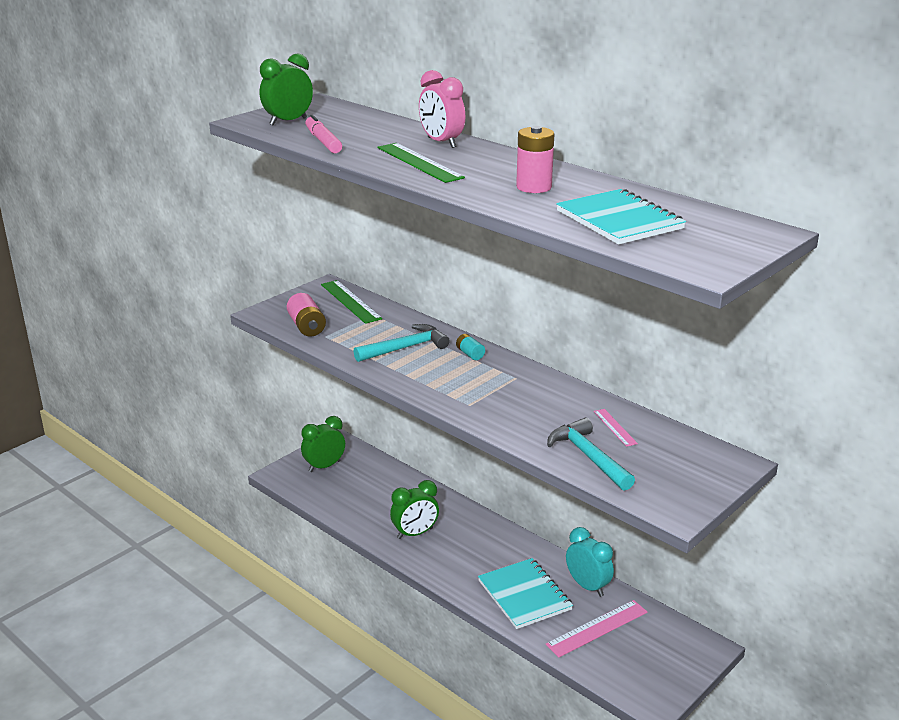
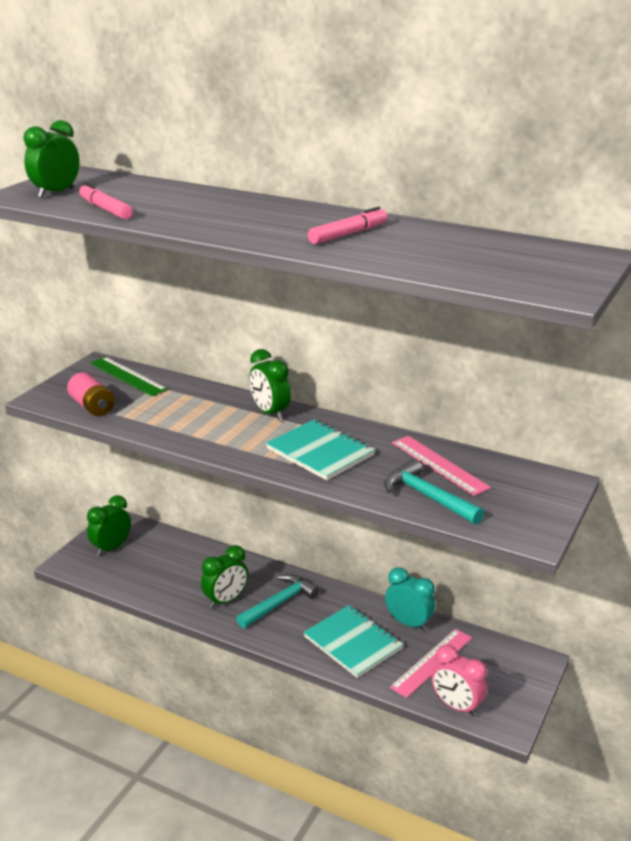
camera: 15 degrees left, 0 degrees up
(405, 348) = (203, 415): turquoise hammer -> turquoise hammer (279, 603)
(419, 162) = (219, 221): green ruler -> none
(441, 142) = (229, 201): pink clock -> pink clock (456, 706)
(470, 354) = (270, 413): turquoise battery -> green clock
(534, 187) = (348, 234): pink battery -> pink marker
(614, 427) = (439, 465): pink ruler -> pink ruler, size x1.80
(619, 220) = (451, 257): turquoise notebook -> turquoise notebook (320, 452)

